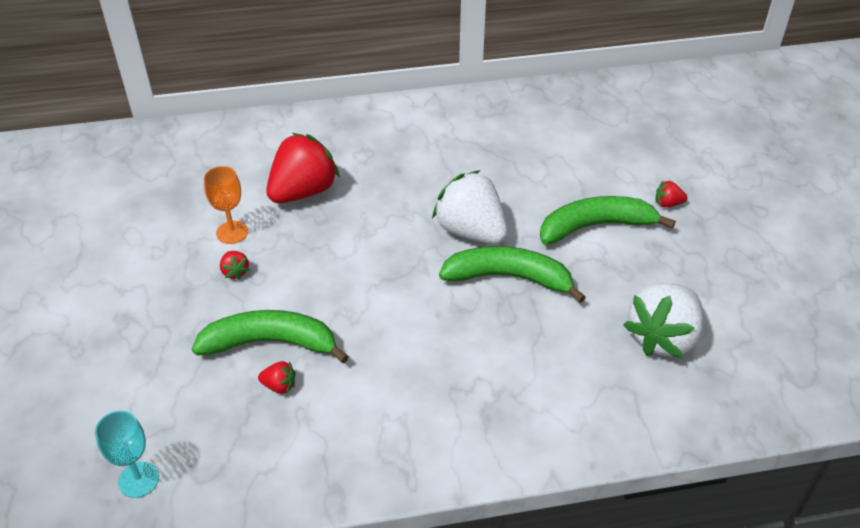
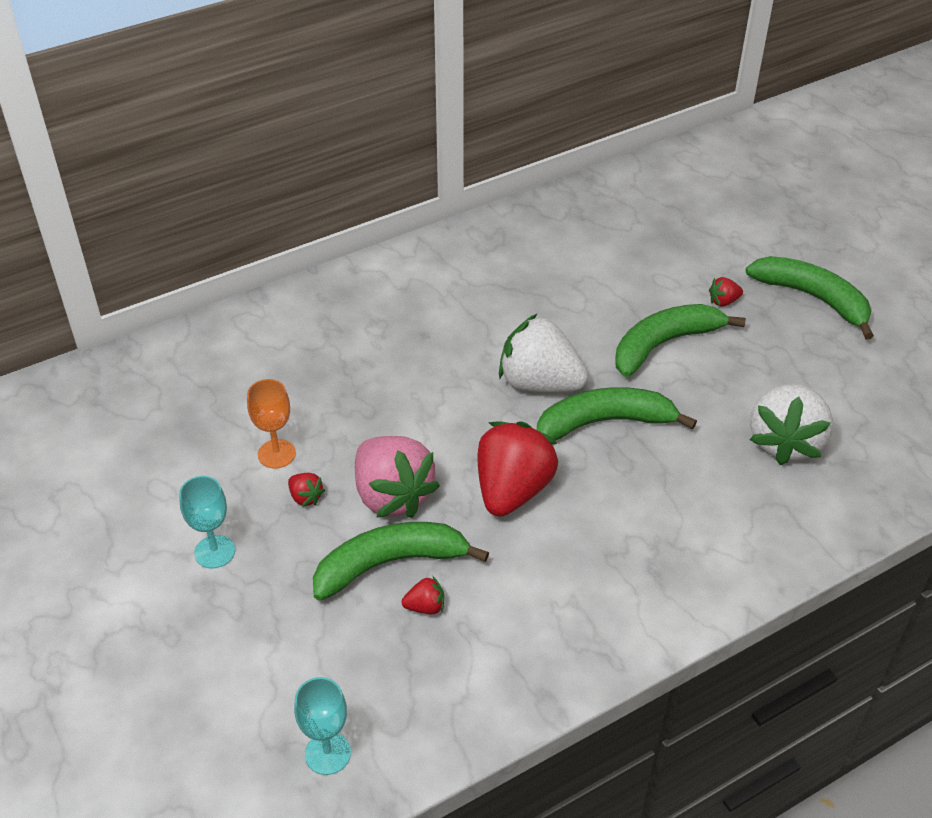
camera: 20 degrees left, 0 degrees up
(144, 294) = (214, 552): none -> turquoise goblet
(302, 289) = (392, 495): none -> pink strawberry
(303, 192) = (332, 386): red strawberry -> red strawberry (512, 490)
(753, 221) = (813, 298): none -> green banana

